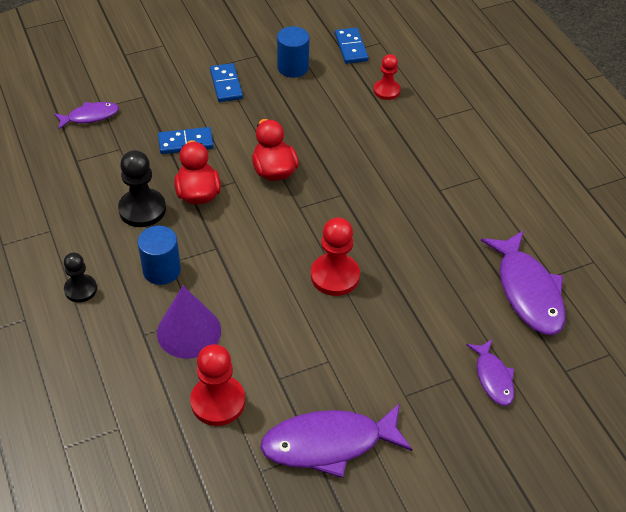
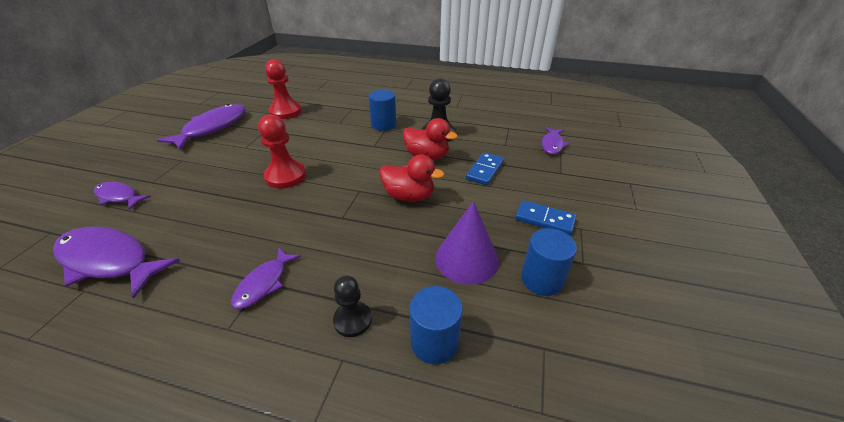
camera: 130 degrees right, 10 degrees down
(80, 289) = (404, 102): black pawn -> black pawn (352, 320)
(189, 331) = (333, 118): purple cone -> purple cone (466, 259)
(351, 47) = (549, 363): blue domino -> none
(386, 90) = (434, 342): red pawn -> blue cylinder
(439, 187) = (264, 283): none -> purple fish

